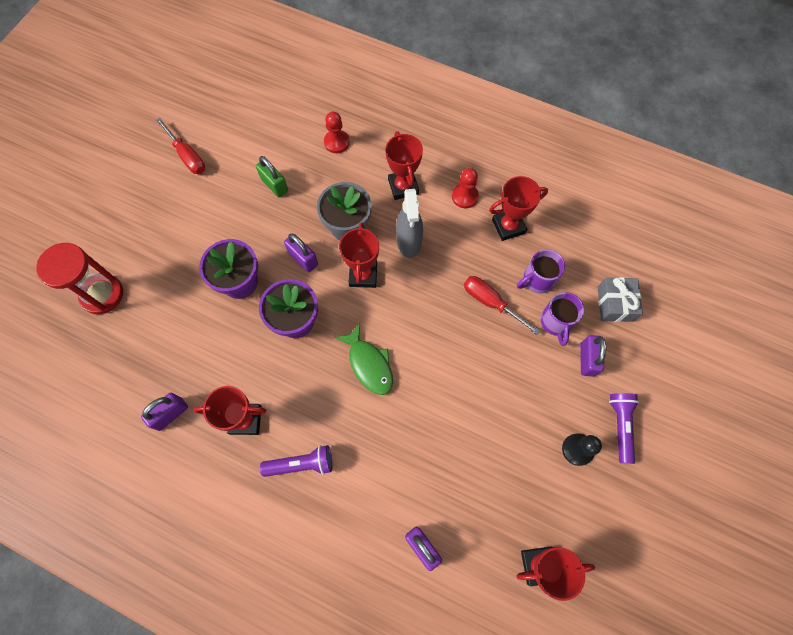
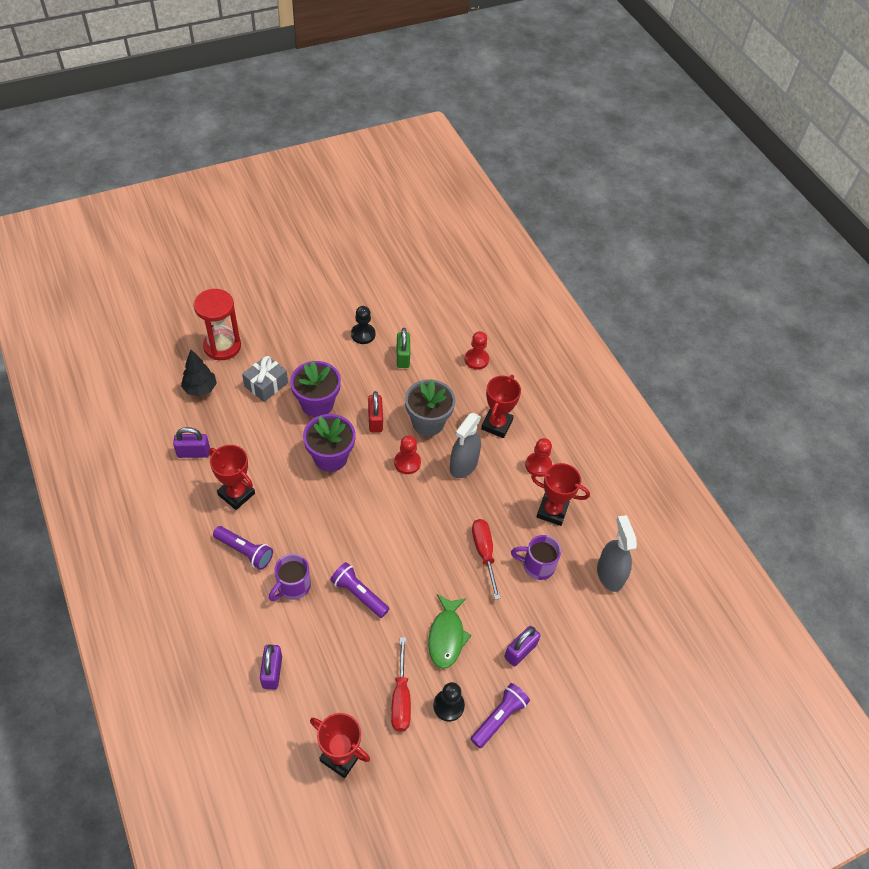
camera: 35 degrees right, 15 degrees down
(120, 350) = (200, 389): none -> black tree
(187, 156) = (361, 297): red screwdriver -> red screwdriver (401, 698)
(221, 189) = (363, 334): none -> black pawn
(303, 258) = (375, 420): purple padlock -> red padlock
(363, 275) = (407, 463): red trophy -> red pawn
(369, 364) = (353, 524): green fish -> green fish (446, 636)
(428, 419) = (359, 594): none -> purple flashlight
(556, 322) = (522, 606): purple mug -> purple mug (292, 586)
(593, 244) = (609, 574): none -> grey spray bottle
(615, 304) = (584, 630): grey gift -> grey gift (266, 384)

